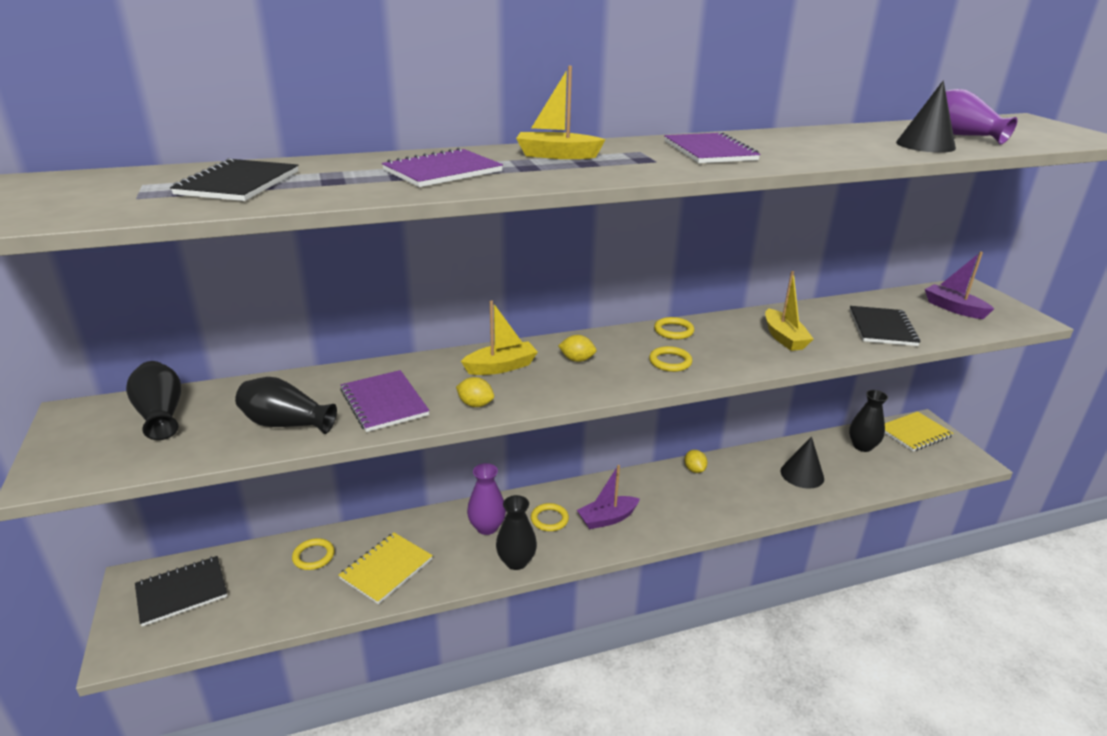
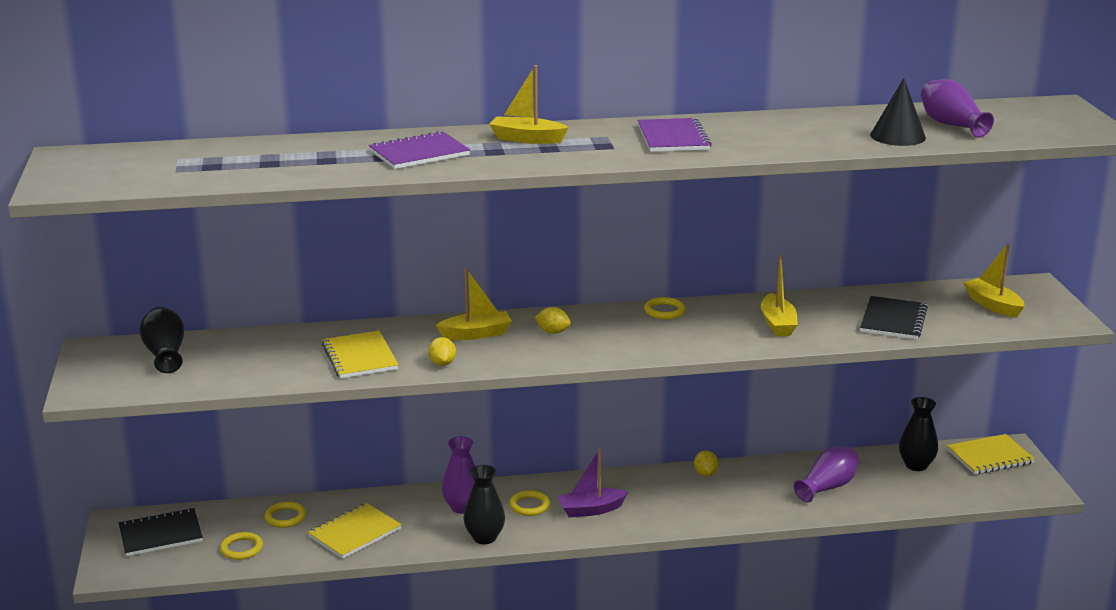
camera: 10 degrees right, 5 degrees down
(238, 183) = (251, 160): black notebook -> none
(286, 423) = (271, 368): black vase -> none
(384, 402) = (359, 357): purple notebook -> yellow notebook
(475, 404) = (442, 363): yellow lemon -> yellow lemon turned 45 degrees clockwise
(670, 362) = (645, 339): yellow ring -> yellow ring (241, 548)
(802, 474) = (827, 487): black cone -> purple vase
(953, 308) = (993, 305): purple boat -> yellow boat

